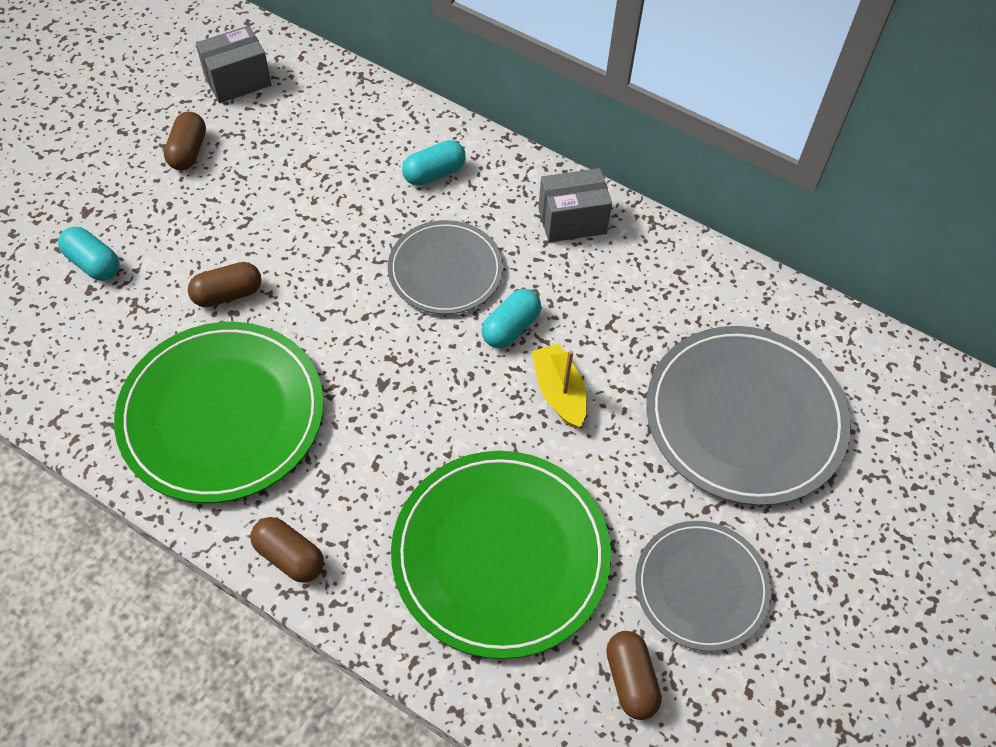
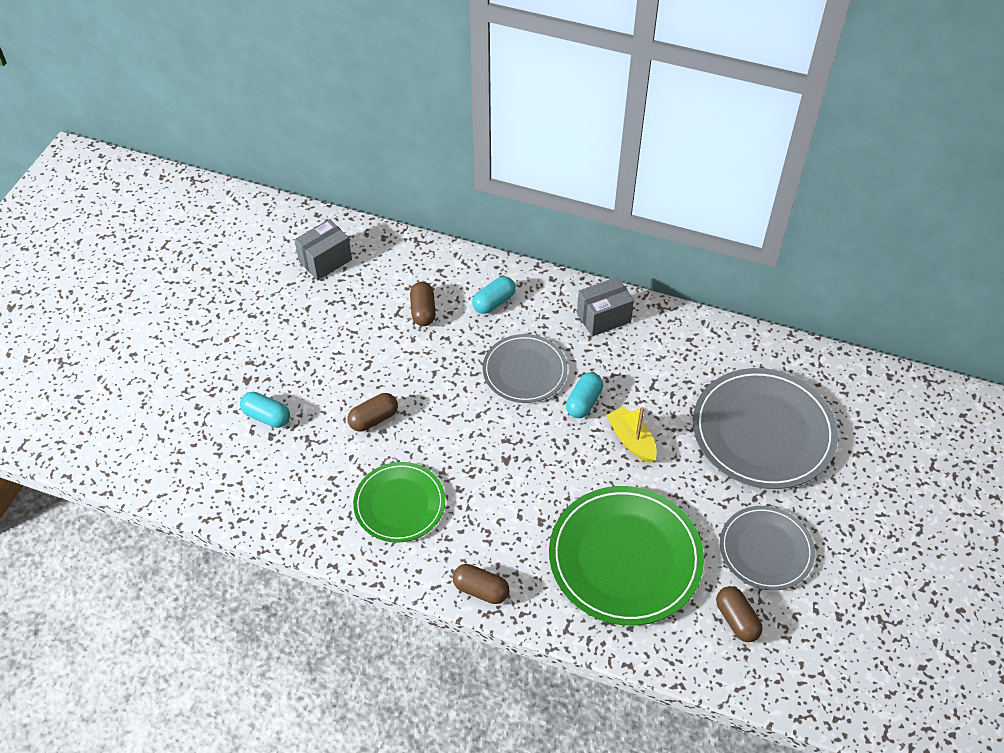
camera: 10 degrees left, 5 degrees down
(188, 151) = (307, 321): brown capsule -> brown capsule (423, 311)
(222, 414) = (399, 504): green plate -> green plate, size x0.61

